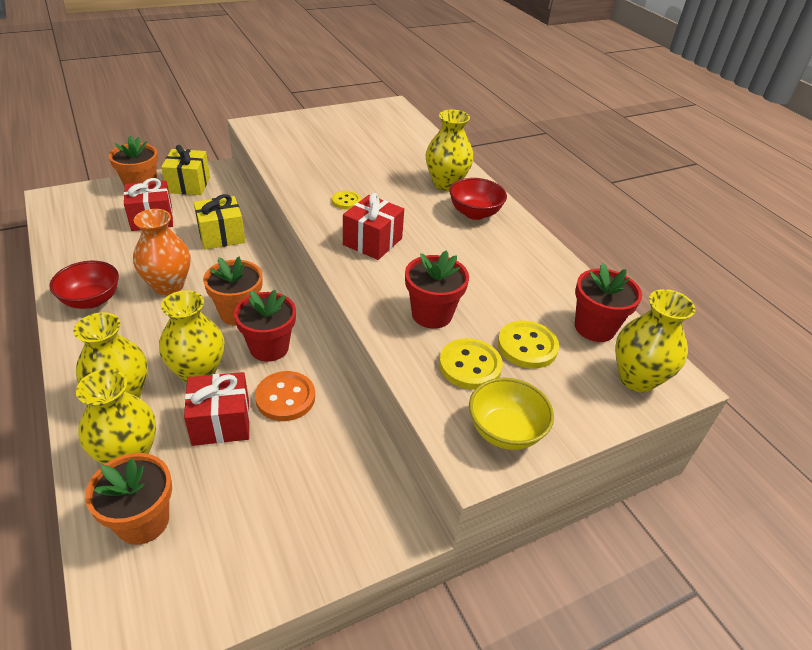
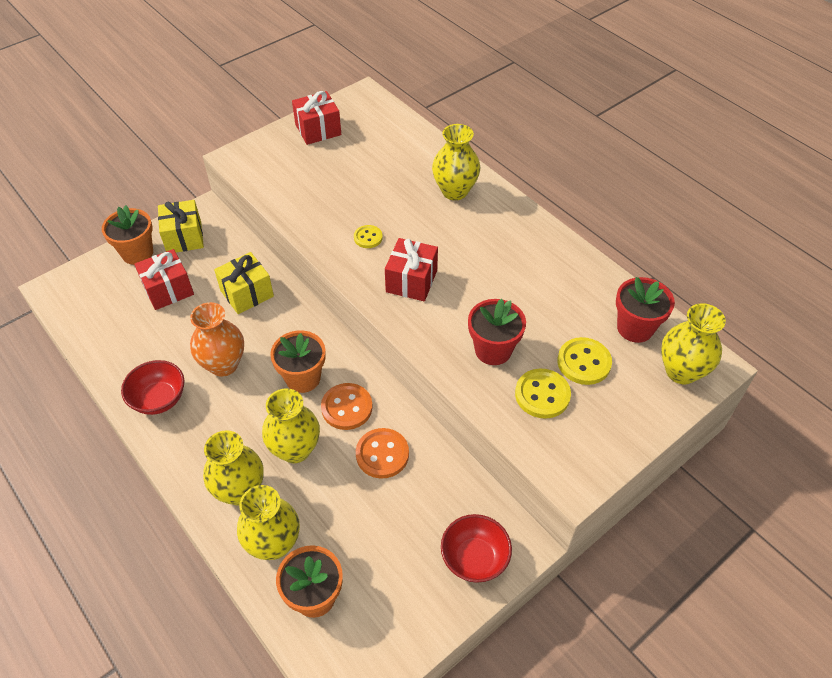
camera: 10 degrees left, 10 degrees up
(221, 422) = (337, 492): red gift -> red gift (318, 130)
(269, 347) = (347, 407): red flower pot -> orange button
(474, 213) = (493, 222): red bowl -> red bowl (474, 558)
(505, 431) = (589, 450): yellow bowl -> none

